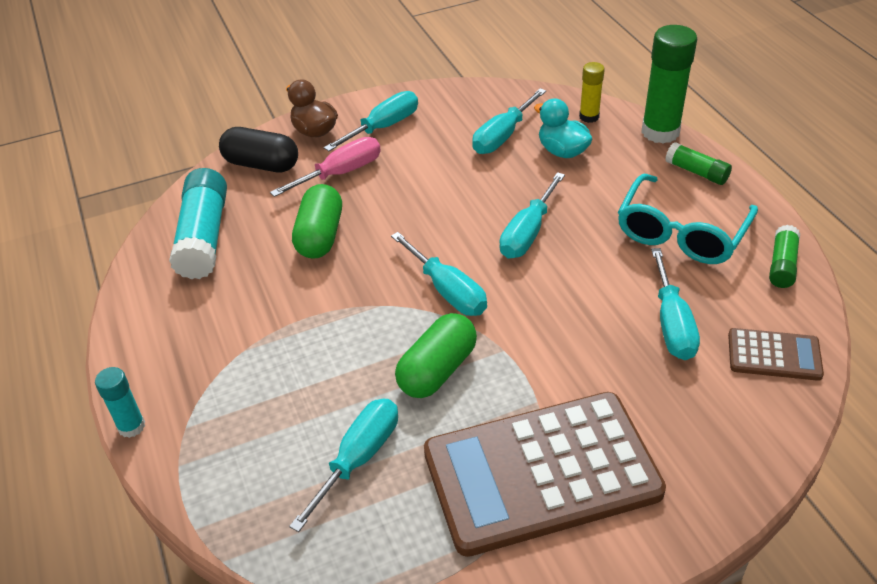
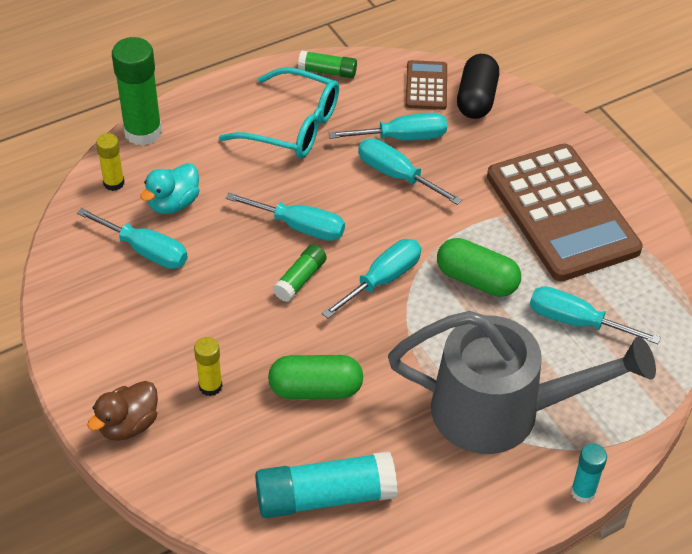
camera: 100 degrees left, 5 degrees up
(252, 371) = (503, 411): none -> grey watering can
(261, 164) = (194, 467): black capsule -> black capsule (476, 99)
(341, 173) = (210, 386): pink screwdriver -> yellow glue stick
(383, 127) = (124, 357): turquoise screwdriver -> turquoise screwdriver (396, 175)
(696, 172) = (207, 111): green glue stick -> green glue stick (300, 279)

